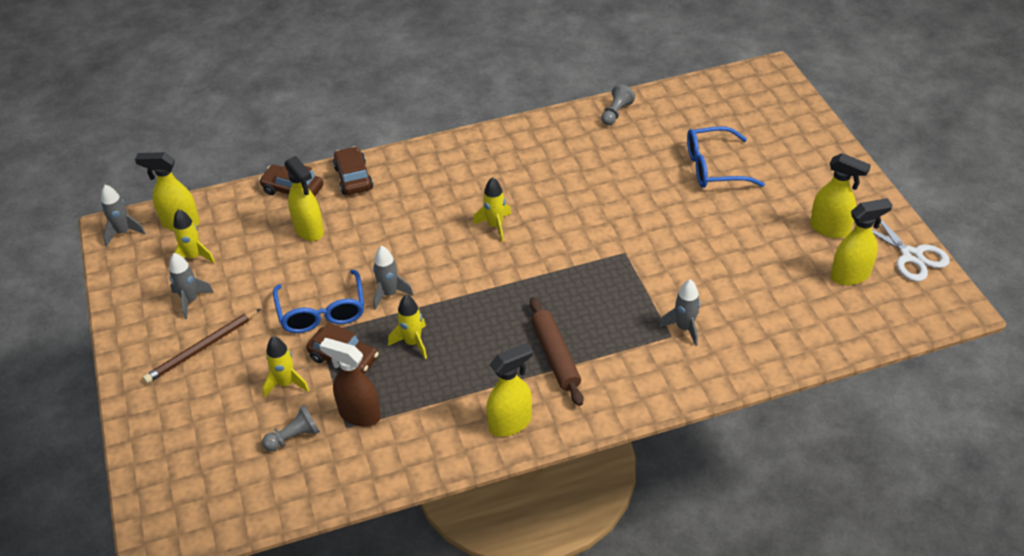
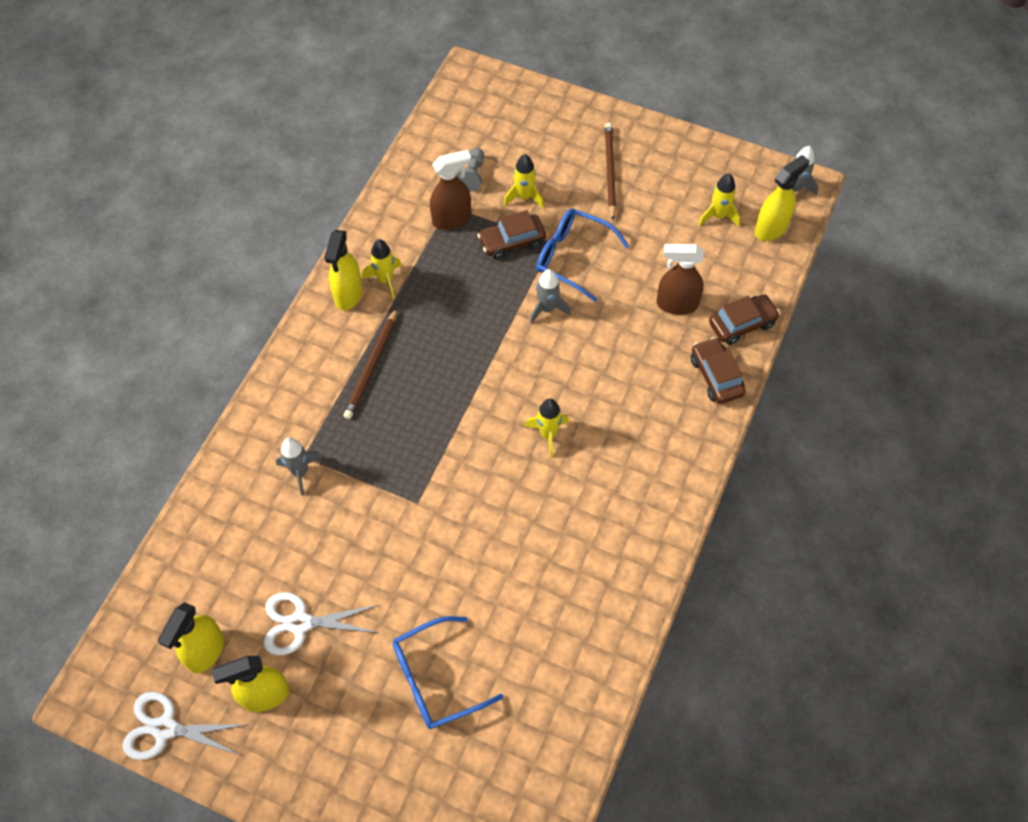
camera: 130 degrees right, 15 degrees up
(190, 300) = (668, 189): grey rocket -> none
(309, 230) = (676, 304): yellow spray bottle -> brown spray bottle
(353, 178) = (716, 376): brown car -> brown car turned 135 degrees counterclockwise
(413, 343) = (482, 290): yellow rocket -> yellow rocket (385, 280)
(555, 356) = (372, 366): brown rolling pin -> brown pencil
(616, 113) = (600, 666): grey pawn -> none
(714, 167) = (436, 679): blue glasses -> blue glasses turned 150 degrees counterclockwise
(771, 246) = (300, 623): none -> white scissors

